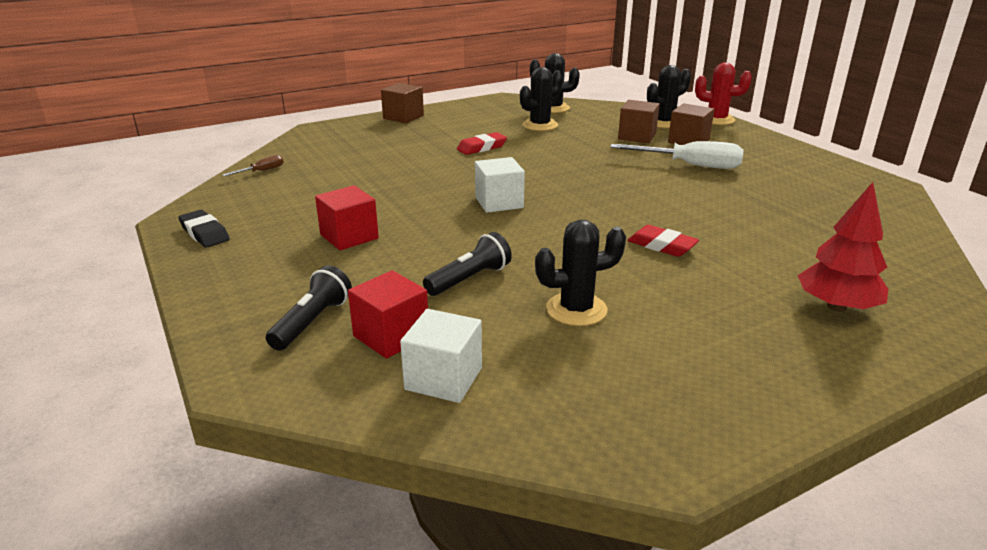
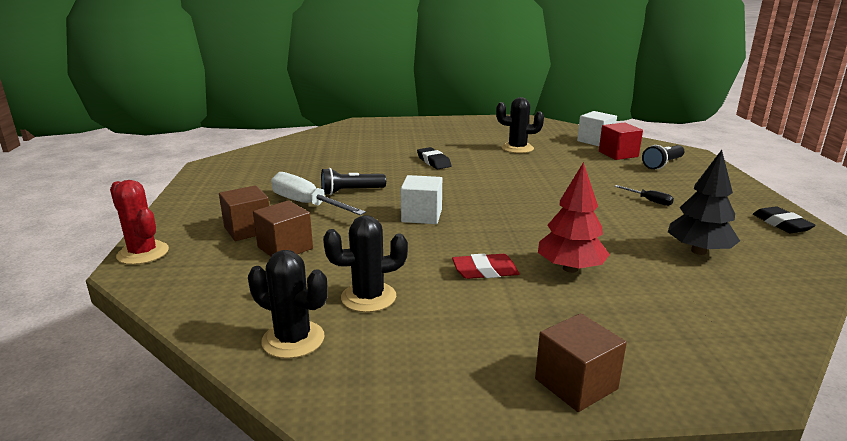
camera: 155 degrees left, 5 degrees down
(261, 171) = (782, 291): brown screwdriver -> none
(313, 189) = (698, 251): none -> black tree
(349, 236) = (649, 201): red cube -> black screwdriver
(469, 279) = (567, 166): black flashlight -> black flashlight (351, 192)
(499, 202) = (515, 204): white cube -> white cube (421, 215)
(662, 246) = (433, 162): red eraser -> black eraser
(664, 123) = (210, 263): black cactus -> none
(836, 307) = (394, 132): red tree -> red tree (570, 268)

